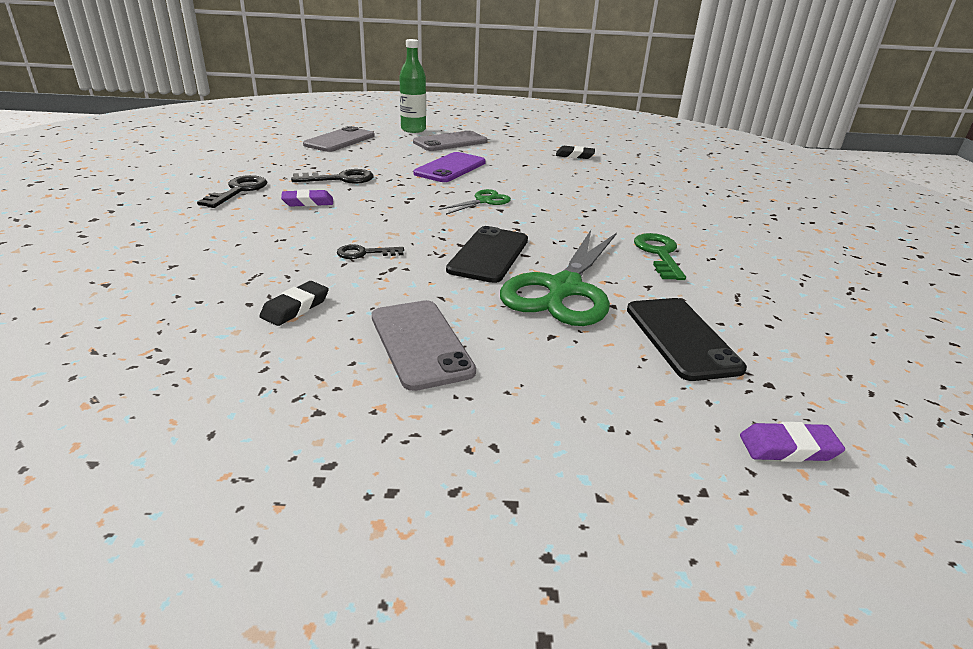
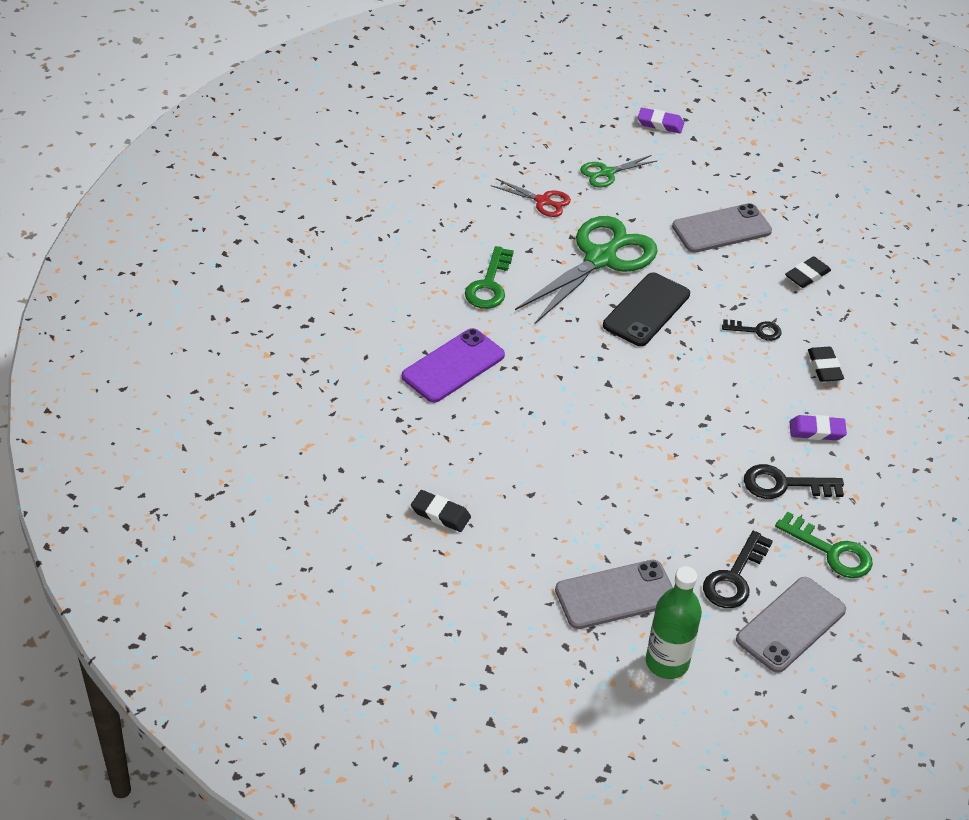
camera: 165 degrees left, 15 degrees up
(238, 191) = (898, 470): black key -> black key (734, 577)
(291, 236) = (824, 367): none -> black eraser
(307, 160) = (831, 551): none -> green key
(420, 343) = (721, 229): grey phone -> grey phone turned 75 degrees clockwise
(450, 168) = (638, 497): purple phone -> purple phone (453, 366)
(484, 201) = (620, 403): green scissors -> green scissors (606, 173)
(681, 338) = (543, 201): black phone -> red scissors
(788, 448) = (542, 132): purple eraser -> purple eraser (660, 124)

